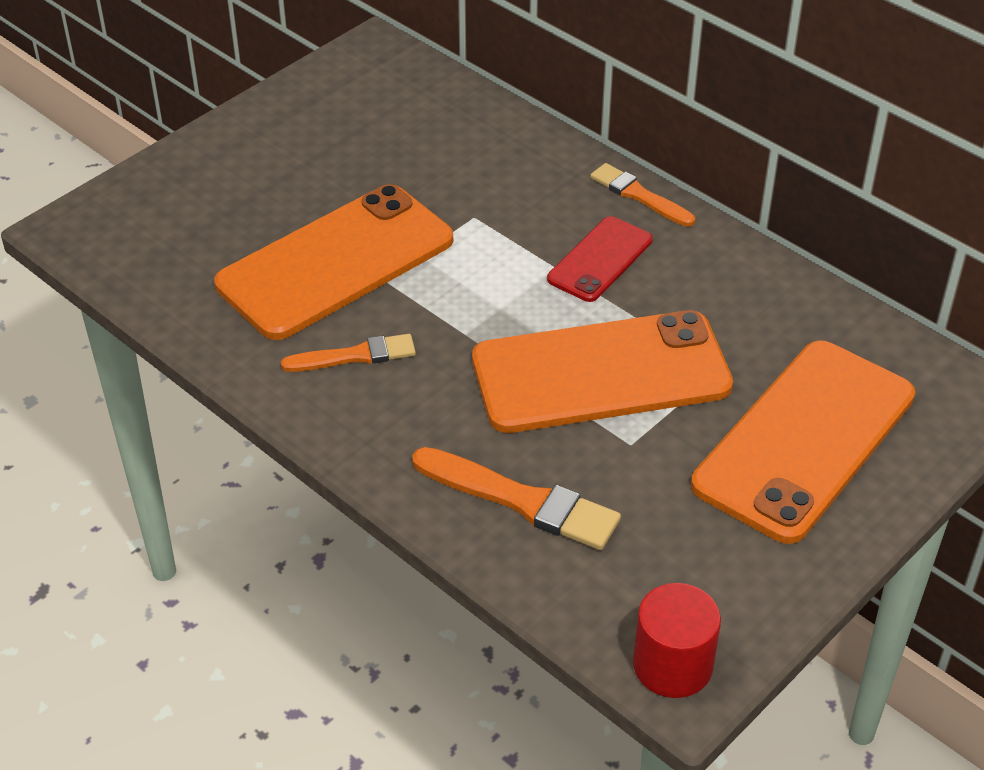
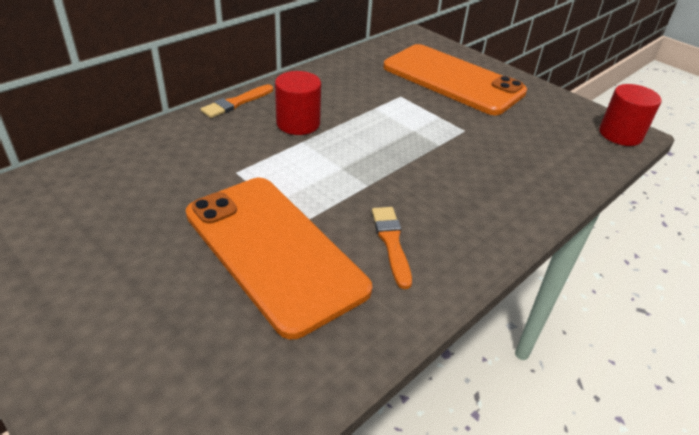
camera: 90 degrees left, 5 degrees down
(522, 501) = (521, 173): orange brush -> none
(600, 260) = (298, 123): red phone -> red cylinder
(601, 373) = (405, 134): orange phone -> none

